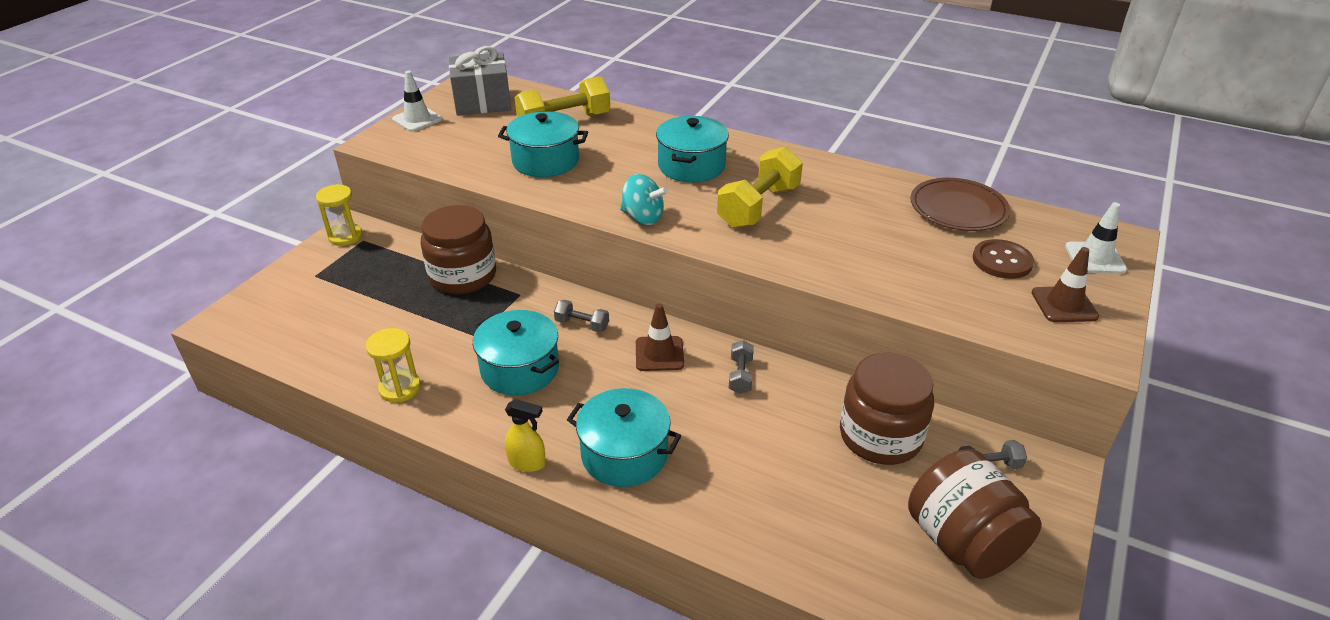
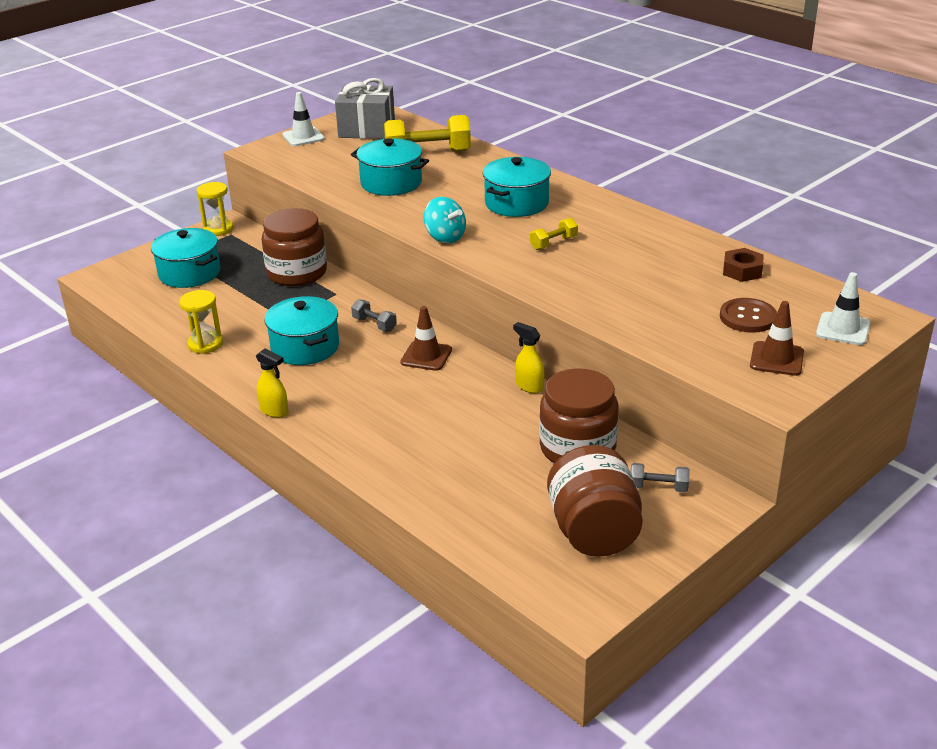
camera: 20 degrees right, 5 degrees down
(624, 454) = (353, 420): turquoise pot -> turquoise pot (189, 273)
(740, 375) = (485, 384): grey dumbbell -> none
(758, 207) = (553, 243): yellow dumbbell -> yellow dumbbell, size x0.50
(786, 369) = (529, 386): none -> yellow spray bottle
(958, 209) = (742, 271): brown plate -> brown nut

